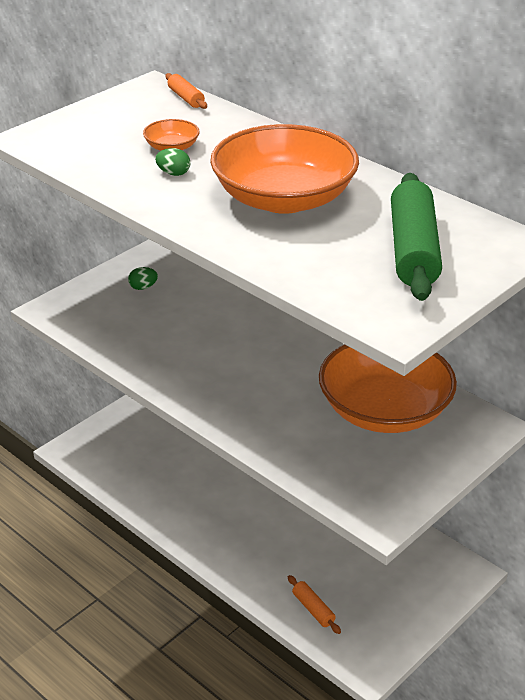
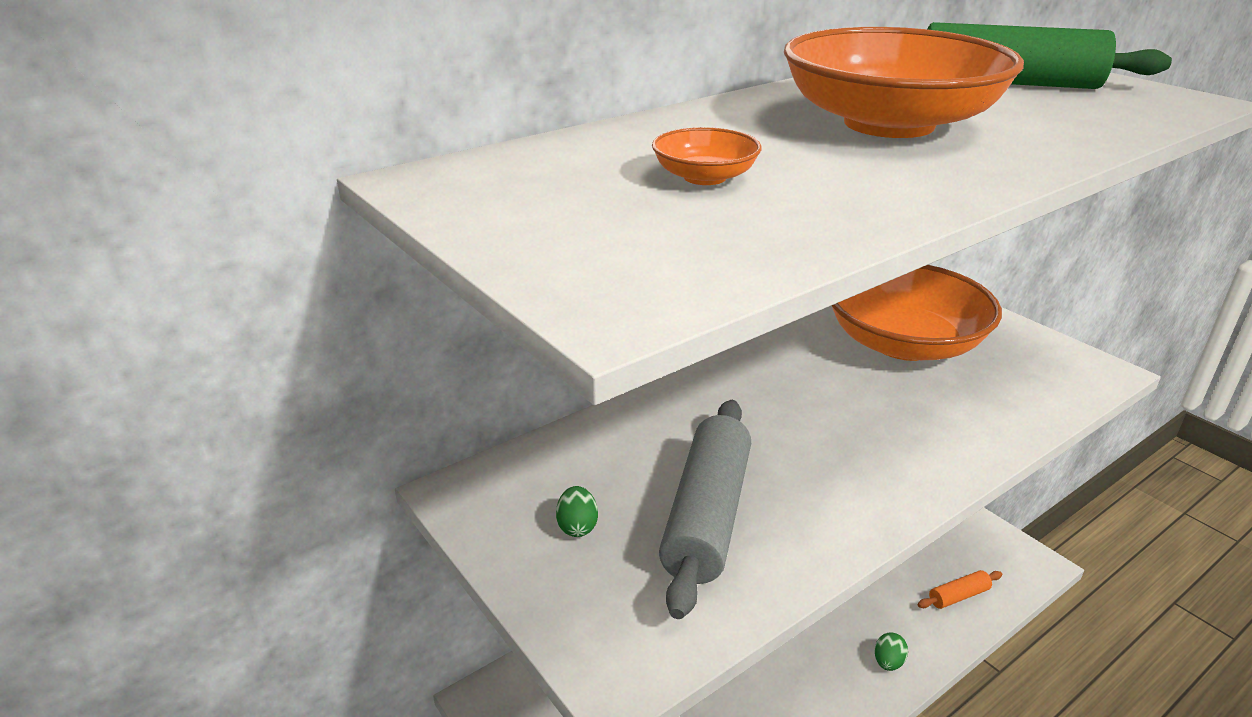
camera: 80 degrees left, 5 degrees down
(158, 327) = (707, 516): none -> grey rolling pin
(173, 173) = (809, 180): green egg -> green egg (888, 662)
(186, 98) = (499, 159): orange rolling pin -> none

